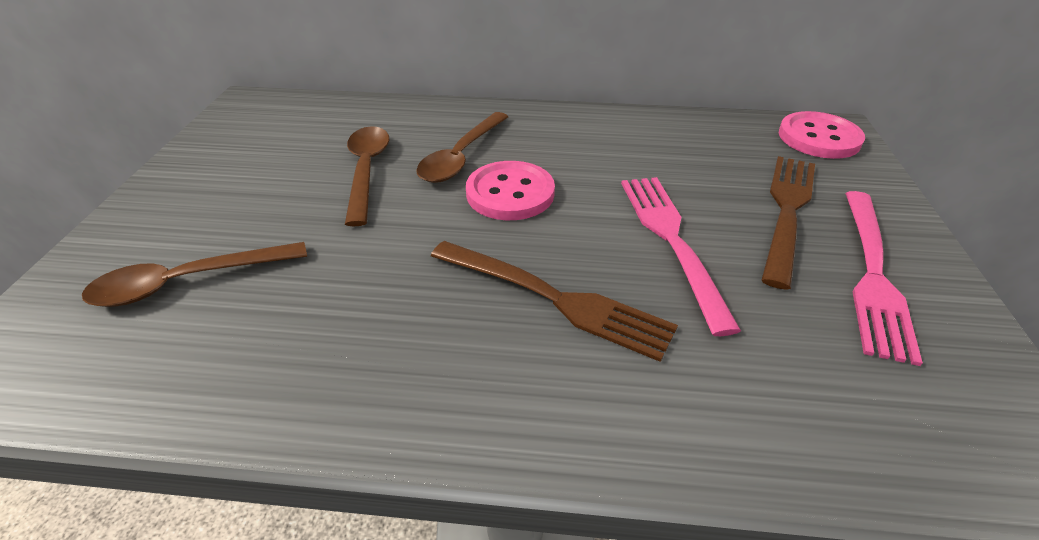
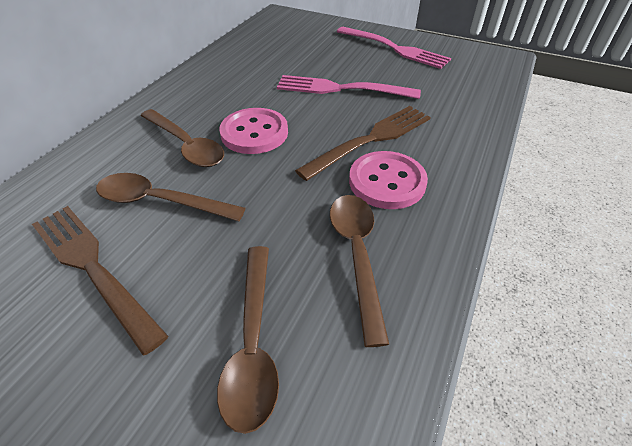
camera: 70 degrees left, 5 degrees up
(311, 332) = (357, 255): none -> brown spoon
(787, 211) = (338, 51): brown fork -> brown fork (93, 268)
(819, 138) = (282, 21): pink button -> pink button (387, 182)

